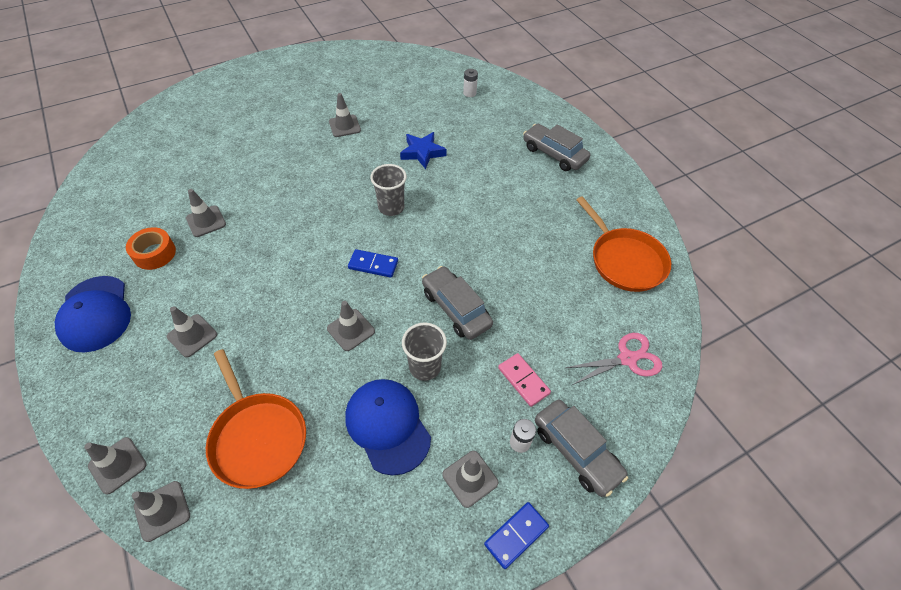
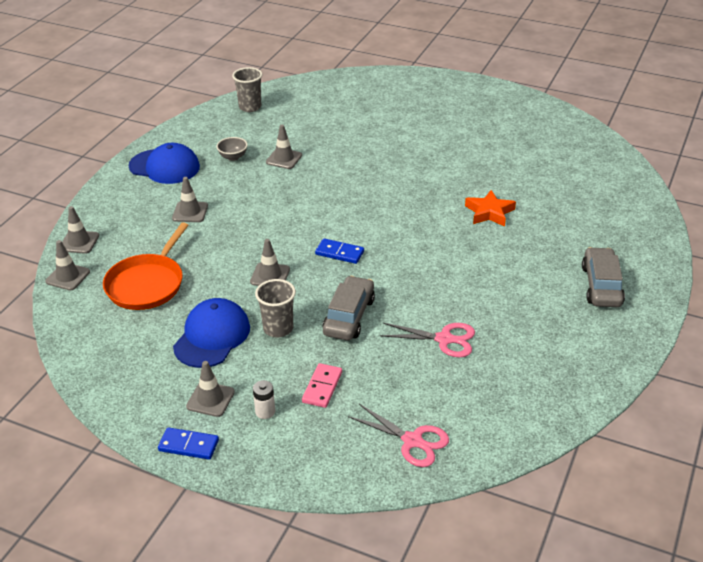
camera: 55 degrees right, 15 degrees down
(95, 314) = (164, 167): blue cap -> blue cap turned 105 degrees counterclockwise
(154, 253) = (233, 157): orange tape -> grey bowl
(344, 126) = (460, 159): grey traffic cone -> none
(373, 265) = (339, 253): blue domino -> blue domino turned 45 degrees counterclockwise
(391, 207) = (407, 230): grey cup -> grey cup (250, 107)
(422, 152) = (489, 212): blue star -> orange star
(469, 93) = (604, 197): white battery -> none
(534, 268) = (444, 339): none -> pink scissors
(576, 451) = (288, 448): grey car -> none
(625, 260) = (525, 392): orange pan -> none

